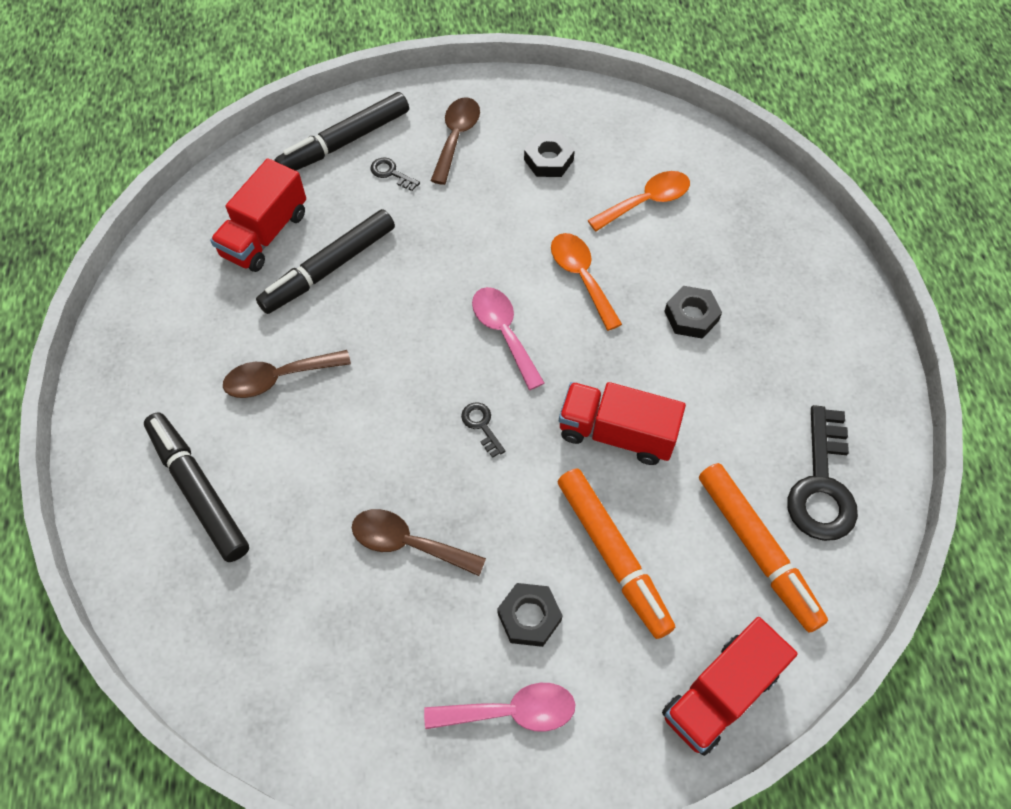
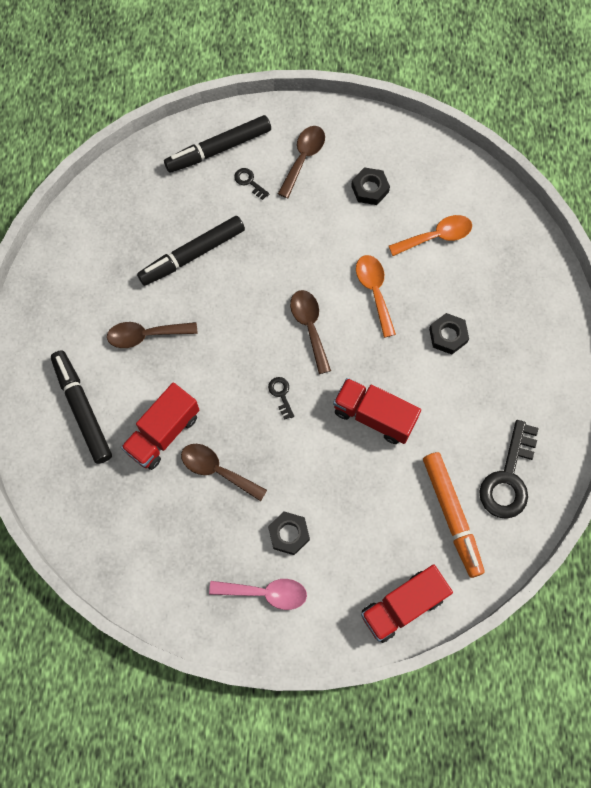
camera: 10 degrees right, 10 degrees up
(265, 234) = (149, 219): red truck -> red truck (163, 433)
(504, 333) = (309, 327): pink spoon -> brown spoon
(613, 555) = (353, 502): orange marker -> none

